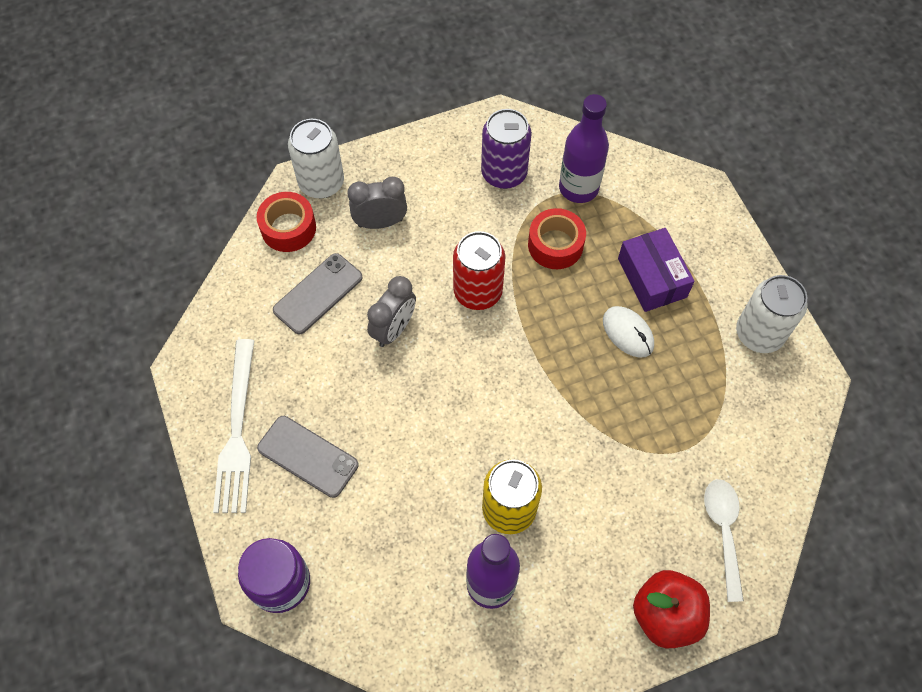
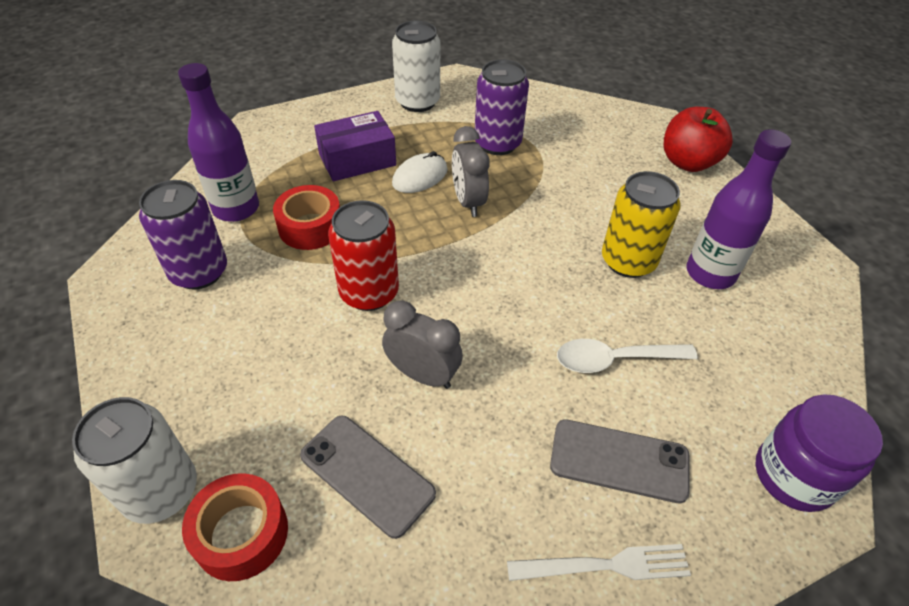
camera: 95 degrees left, 15 degrees down
(237, 432) = (605, 565): white fork -> white fork, size x0.64
(308, 456) = (619, 461): grey phone -> grey phone turned 75 degrees clockwise
(380, 222) = (252, 402): grey clock -> grey clock (468, 202)
(687, 410) = (497, 143): none -> purple can
(723, 532) = (605, 129): white spoon -> white spoon (615, 360)

